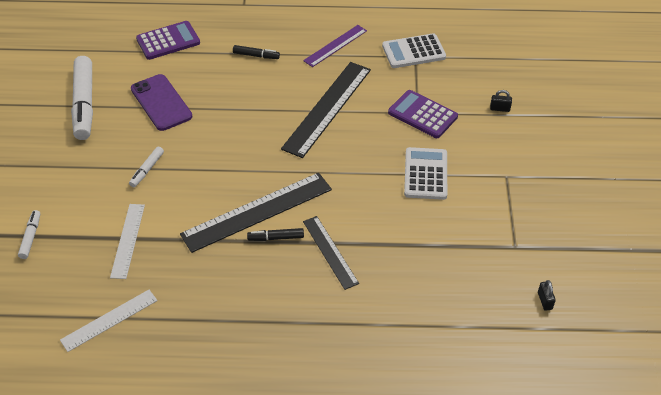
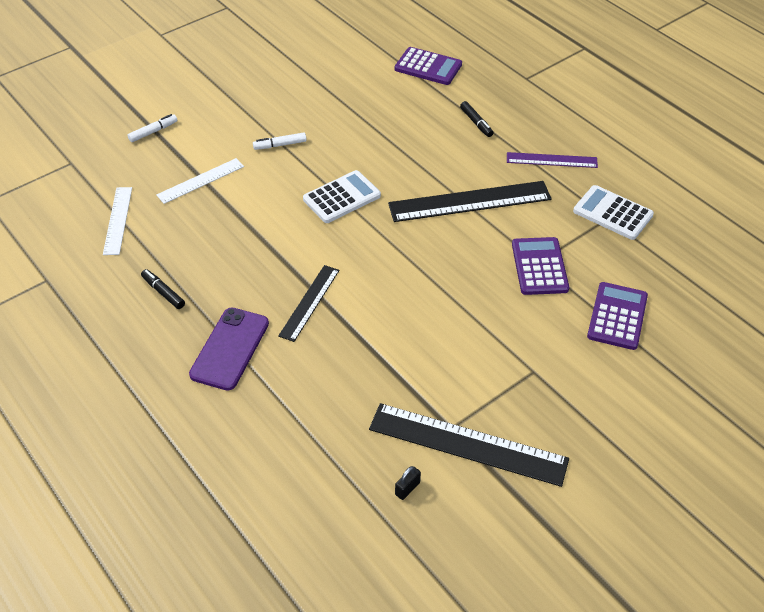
camera: 50 degrees right, 0 degrees up
(84, 104) = (308, 71): white marker -> none
(109, 320) = (118, 220): white ruler -> white ruler turned 75 degrees clockwise
(161, 102) = (357, 107): purple phone -> purple phone (230, 349)
(257, 212) = (305, 232): black ruler -> black ruler (467, 444)
(276, 238) = (289, 260): black marker -> black marker (163, 292)
(425, 174) = (468, 312): white calculator -> white calculator (342, 197)
(500, 109) = (617, 316): black padlock -> purple calculator

